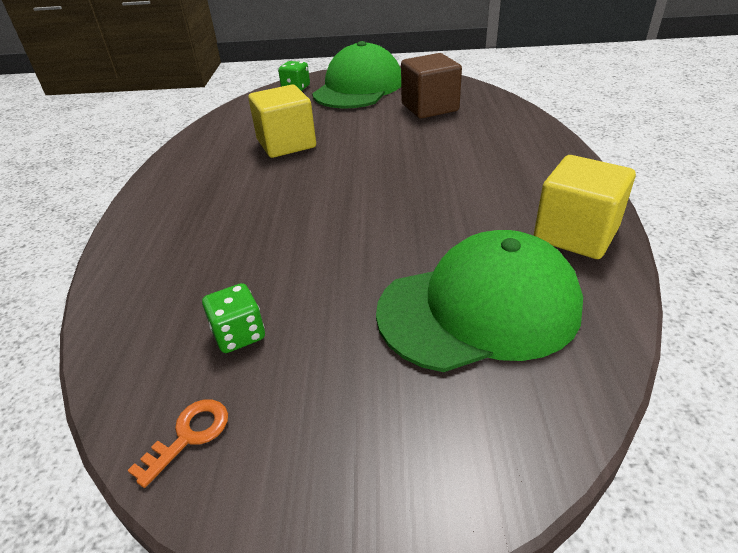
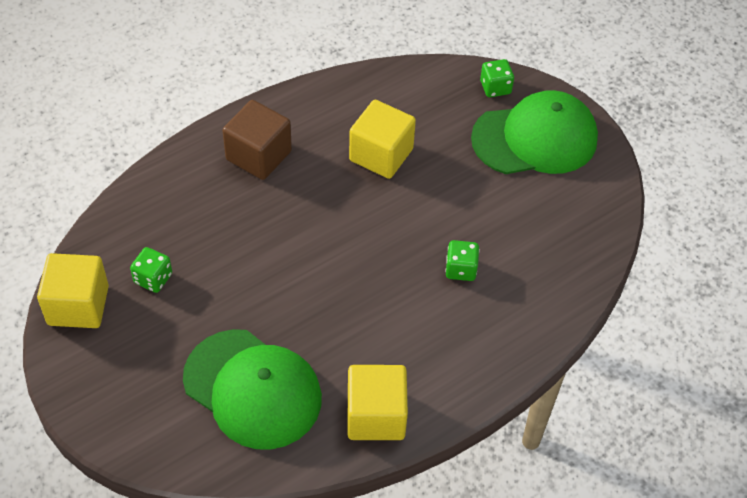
camera: 50 degrees right, 15 degrees up
(189, 436) = (78, 305): orange key -> yellow cube
(429, 107) = (531, 222): brown cube -> brown cube (258, 155)
(443, 144) = (461, 269): none -> green dice

